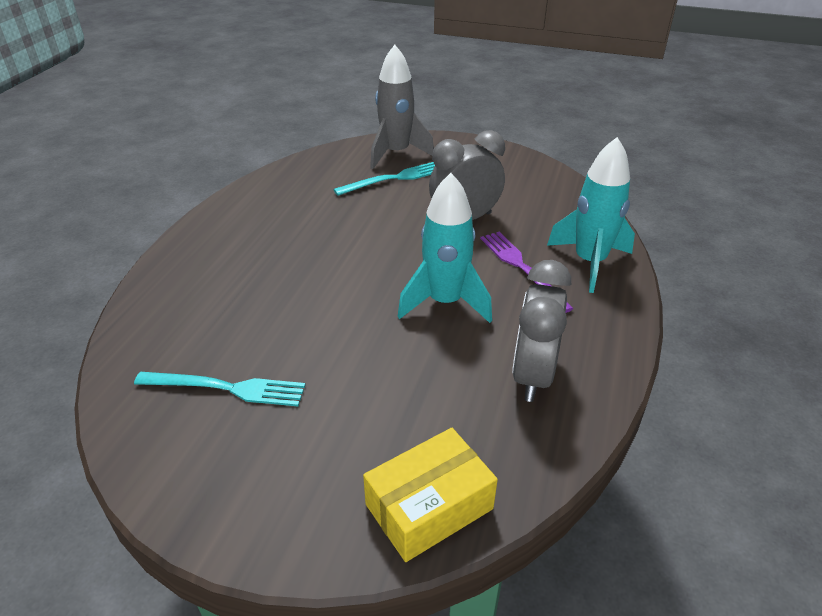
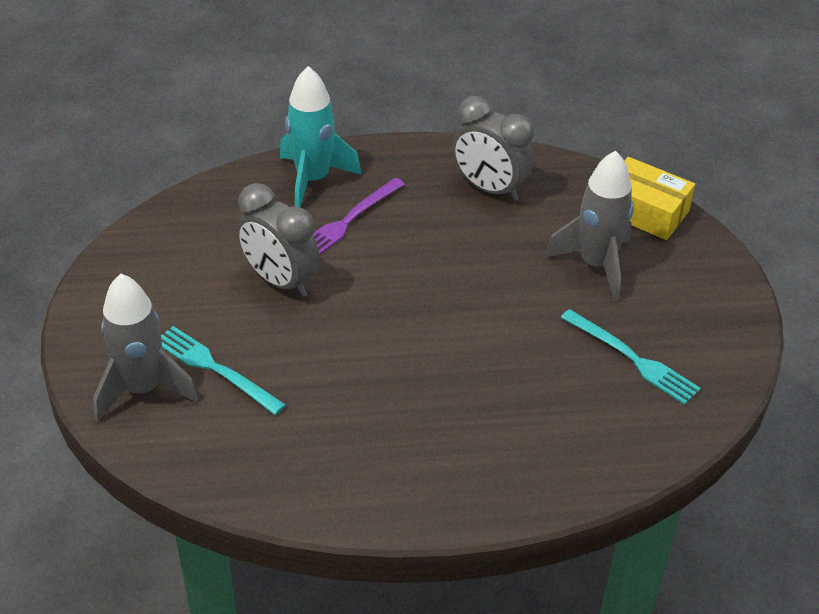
camera: 115 degrees left, 5 degrees up
(226, 388) = (632, 359): turquoise fork -> turquoise fork turned 150 degrees clockwise
(366, 416) = (596, 265): none -> grey rocket
(445, 302) = (432, 258): turquoise rocket -> none
(532, 375) = (489, 189): grey clock -> grey clock turned 45 degrees clockwise

